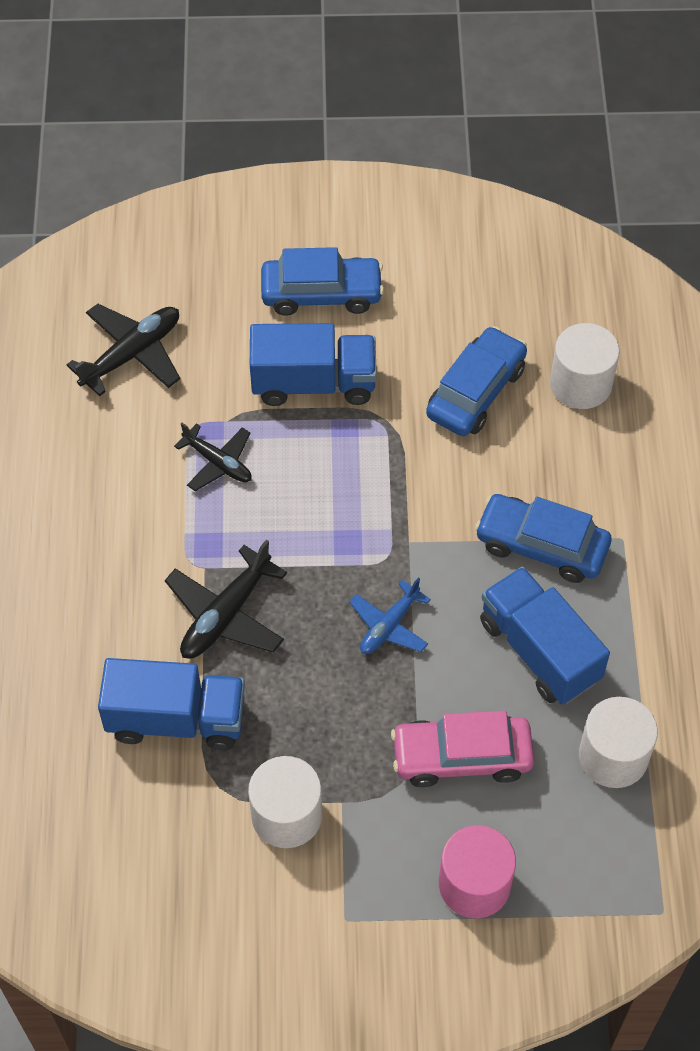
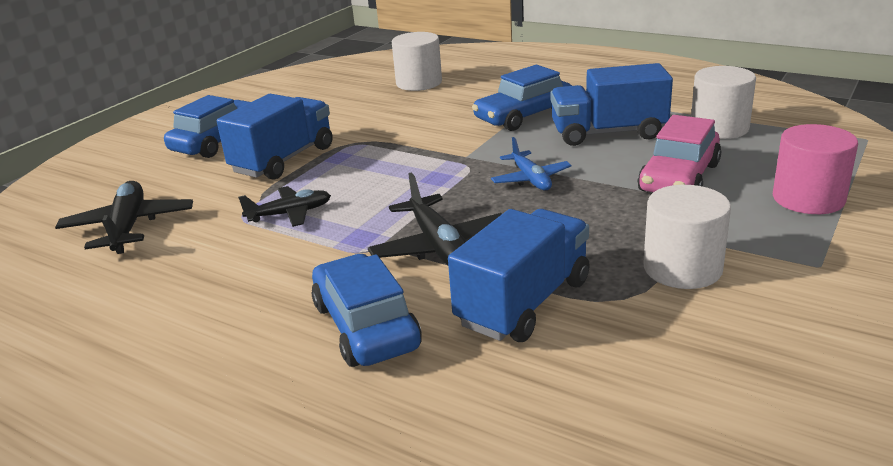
camera: 55 degrees left, 30 degrees down
(476, 392) = (378, 111): blue car -> blue car (366, 326)

